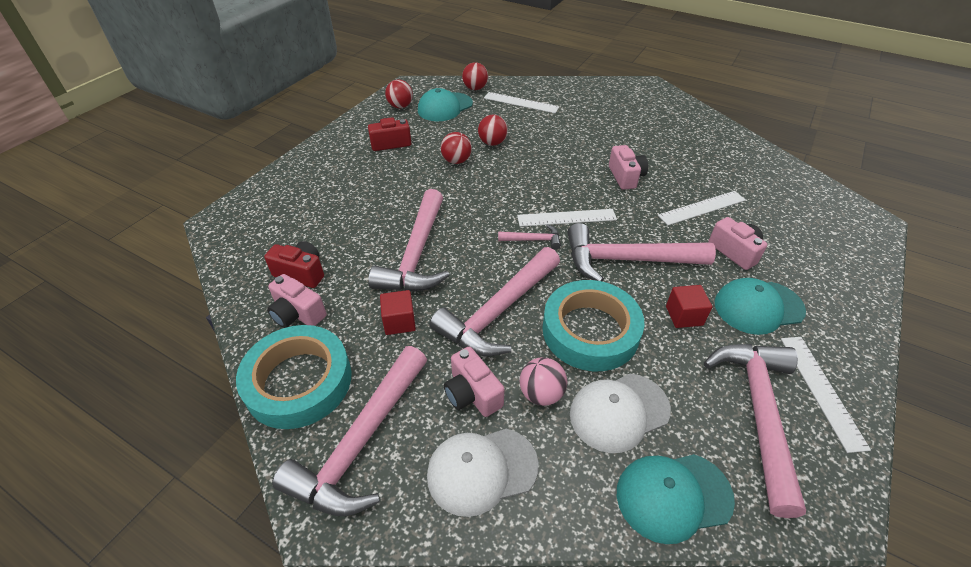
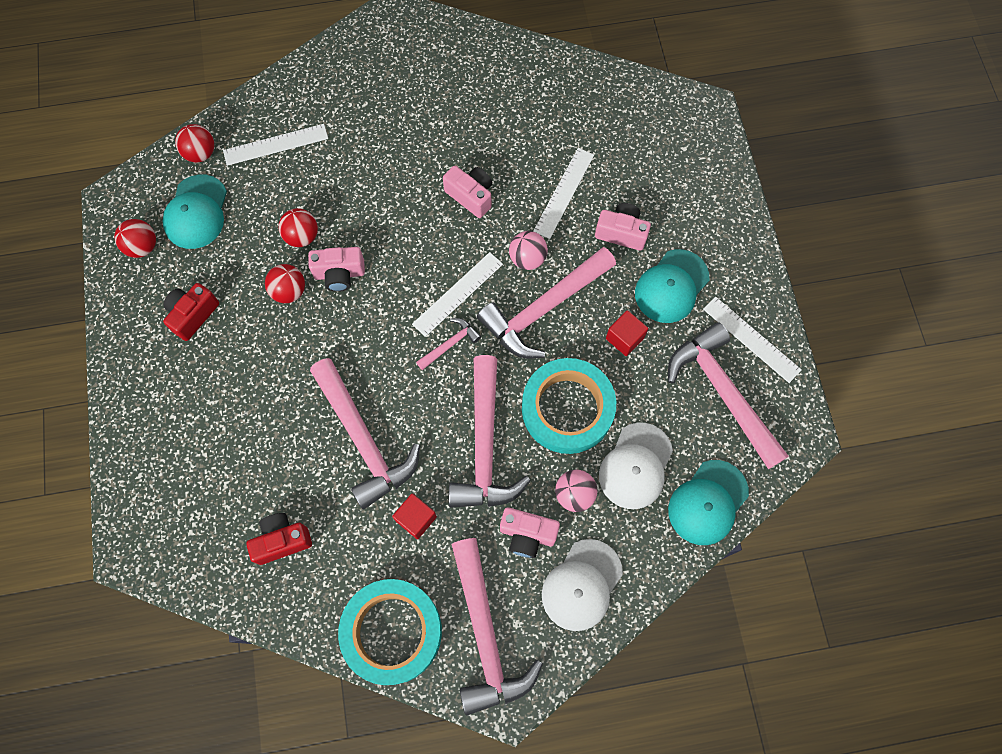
camera: 40 degrees left, 25 degrees up
(297, 314) = (325, 580): pink camera -> pink camera (339, 274)
(639, 227) = (527, 258): none -> pink ball

